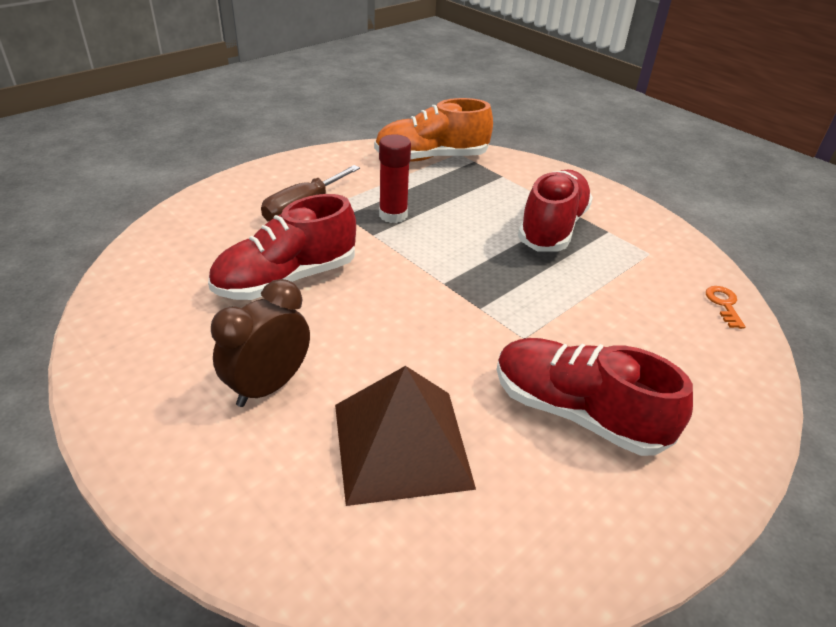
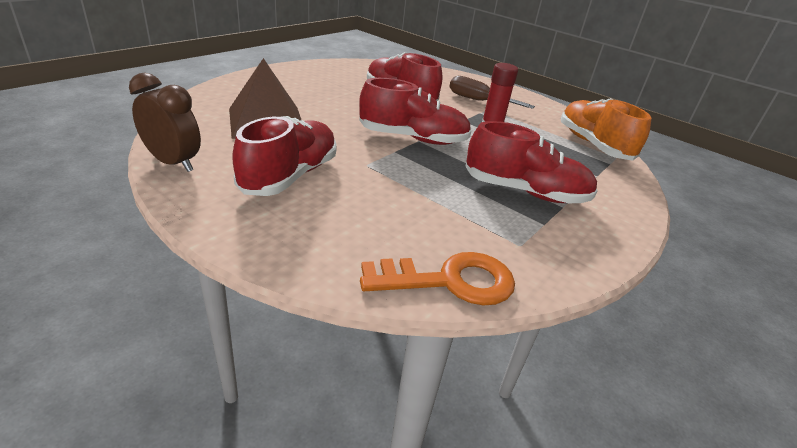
camera: 80 degrees right, 5 degrees down
(268, 386) = (310, 93): brown clock -> brown clock (173, 163)
(439, 286) = (413, 138): none -> red shoe
(724, 304) = (450, 281): orange key -> orange key, size x2.18

